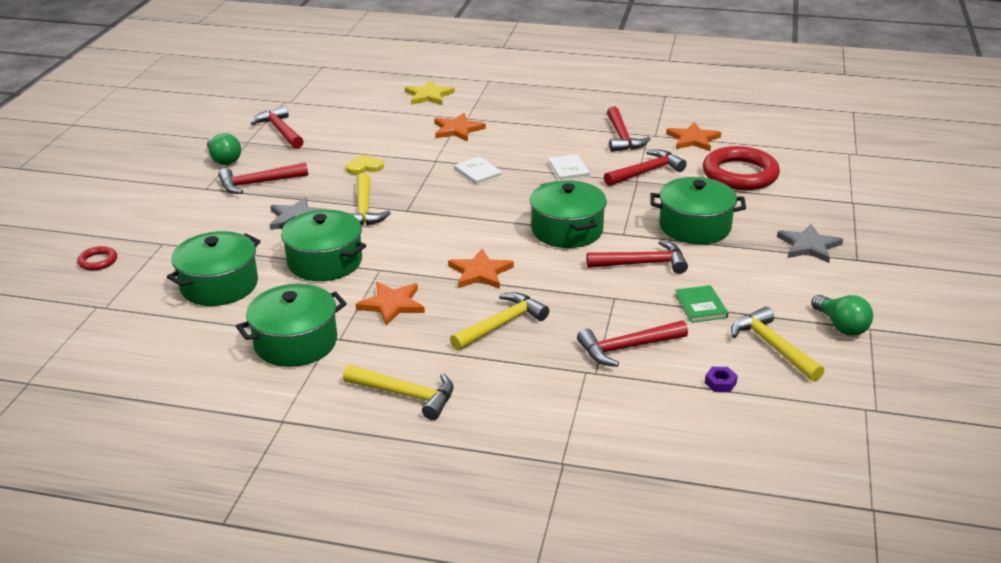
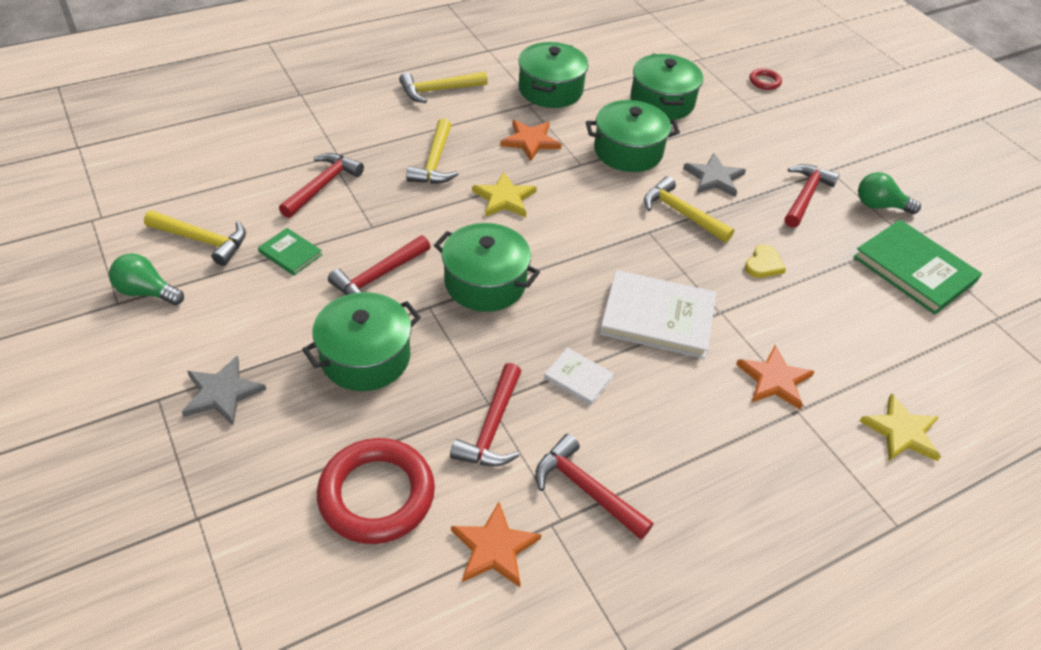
camera: 135 degrees right, 15 degrees up
(280, 131) = (914, 269): red hammer -> green book
(478, 173) = (657, 317): white book -> white book, size x2.00
(480, 272) = (504, 198): orange star -> yellow star
(720, 383) = (229, 189): purple nut -> none

